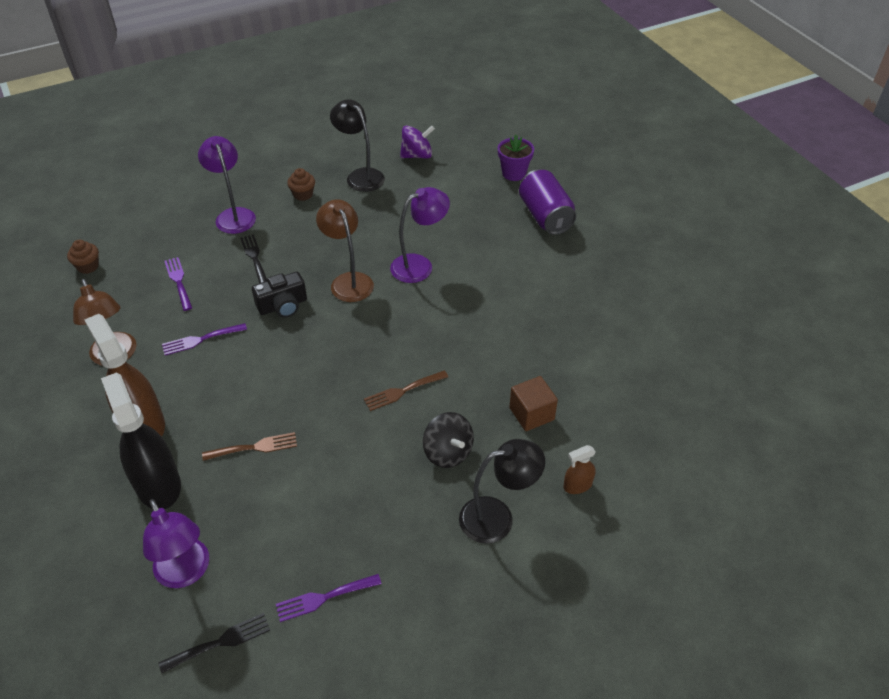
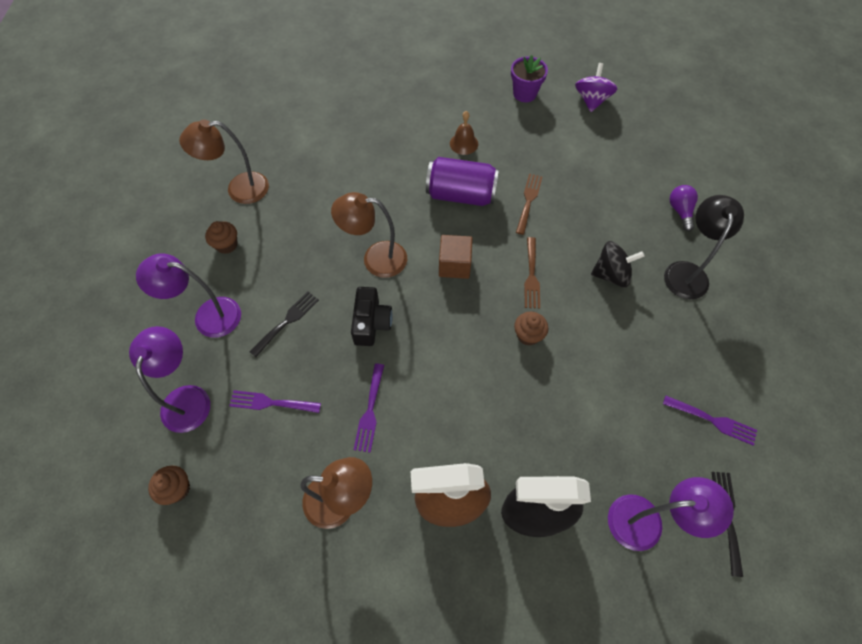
camera: 60 degrees left, 15 degrees up
(254, 258) = (287, 321): black fork -> black fork turned 120 degrees clockwise
(255, 447) = (533, 413): brown fork -> brown fork (528, 201)
(324, 598) = (713, 420): purple fork -> purple fork turned 75 degrees counterclockwise
(335, 413) = (528, 335): none -> brown cupcake
(360, 176) = (239, 189): black lamp -> brown lamp
(417, 155) = (247, 136): purple spinning top -> purple spinning top (591, 100)
(419, 265) = (393, 199): purple lamp -> purple lamp (188, 398)
(514, 173) = (329, 85): purple flower pot -> purple flower pot (524, 94)
(523, 283) = (464, 143): none -> brown bell
(531, 414) = (601, 204): brown cube -> brown cube (454, 265)
(545, 216) = (397, 92): purple can -> purple can (461, 195)
(577, 485) = (680, 211): brown spray bottle -> purple light bulb

